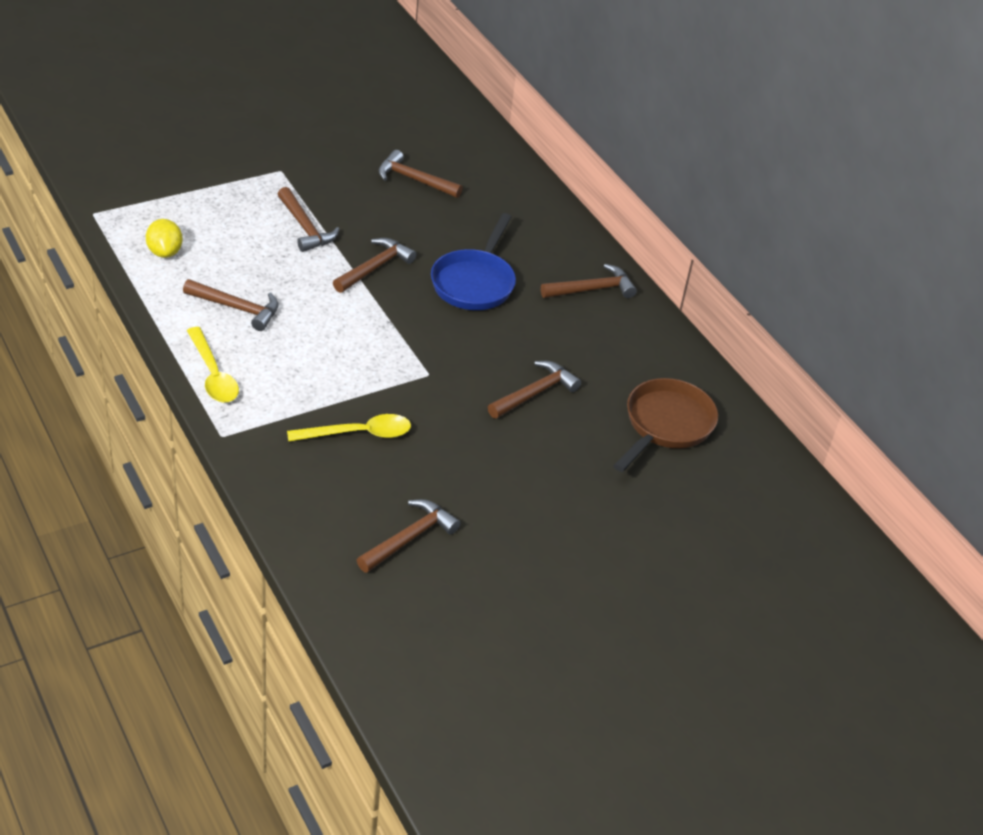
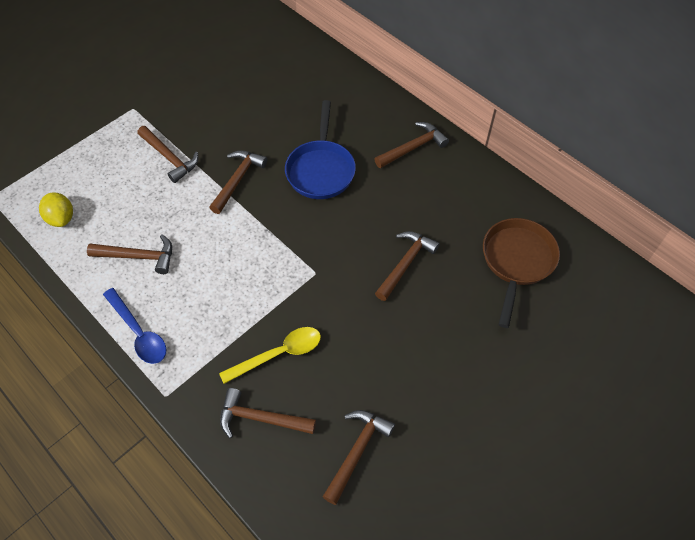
camera: 10 degrees left, 15 degrees up
(213, 374) = (139, 332): yellow spoon -> blue spoon
(414, 180) = (241, 85): brown hammer -> brown hammer (261, 418)

